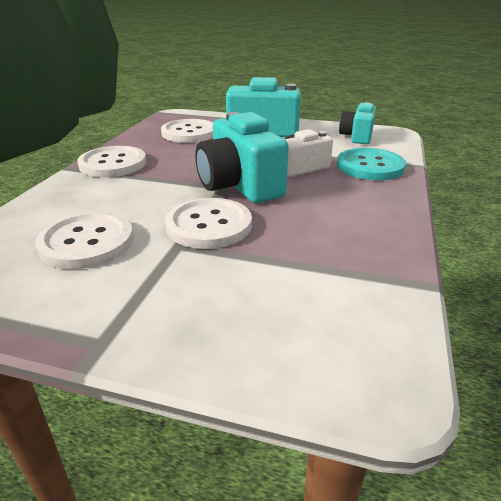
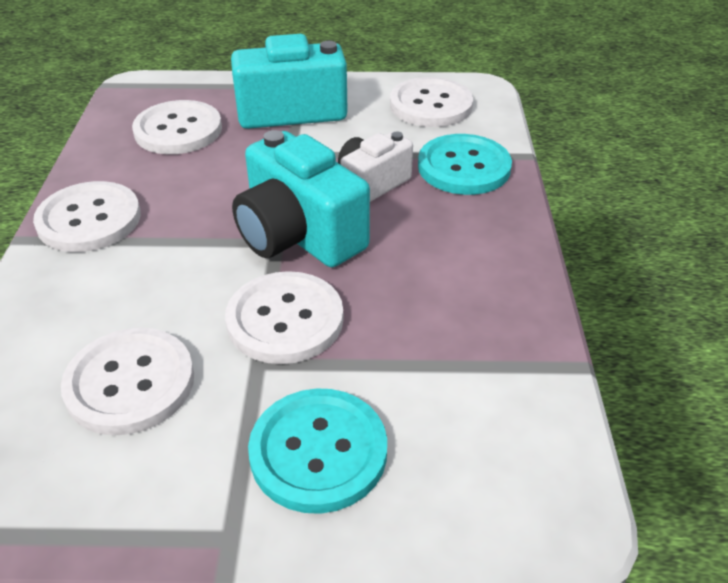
camera: 15 degrees left, 10 degrees up
(195, 302) = (318, 451): none -> turquoise button
(357, 137) = (430, 105): turquoise camera -> white button

